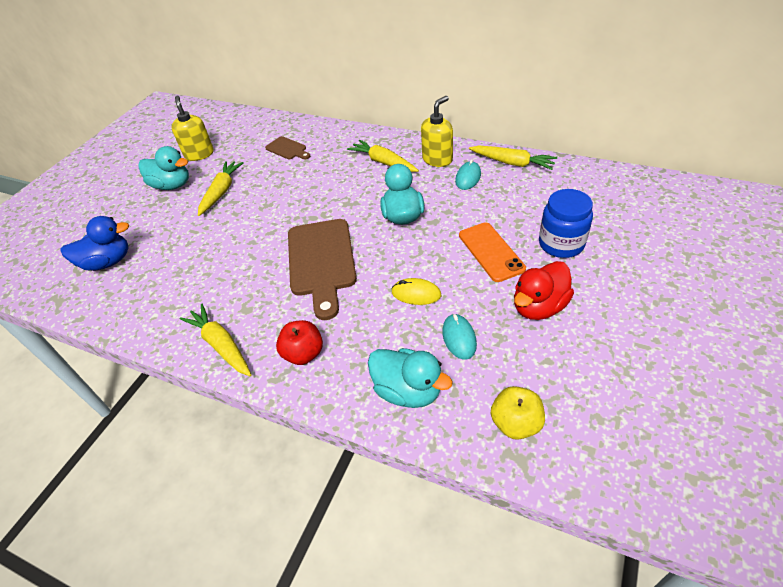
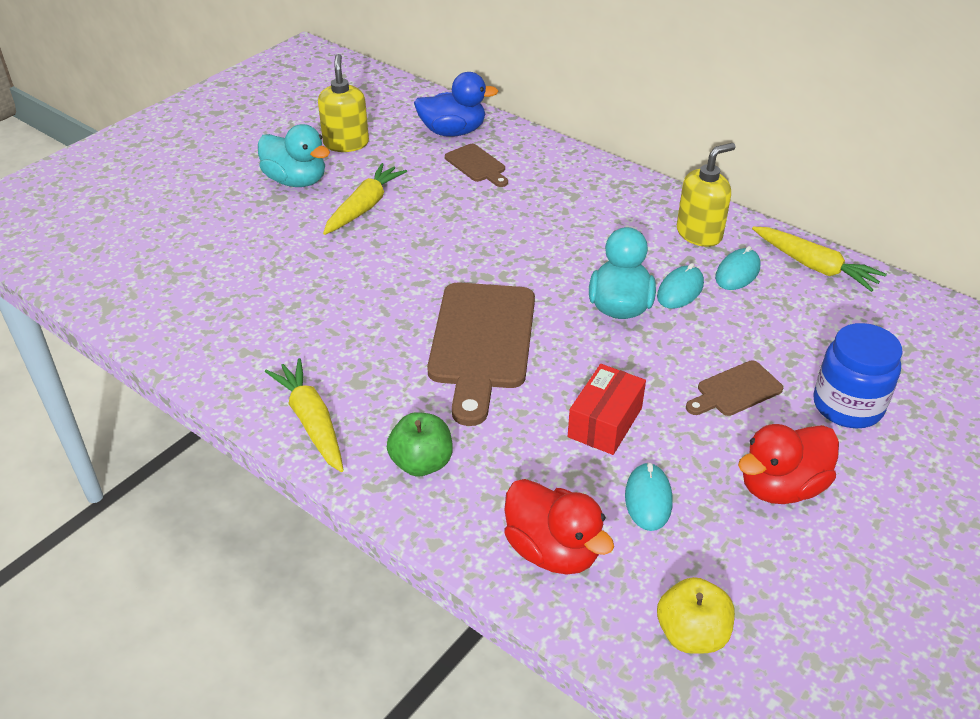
camera: 10 degrees right, 5 degrees down
(108, 262) = (184, 269): blue duck -> blue duck (453, 132)
(303, 353) = (421, 463): red apple -> green apple
(383, 162) = (615, 219): yellow carrot -> none
(408, 391) = (552, 550): turquoise duck -> red duck
(416, 294) = (605, 422): yellow mouse -> red box
(437, 197) = (680, 290): none -> turquoise mouse
(491, 252) = (735, 390): orange phone -> brown cutting board

